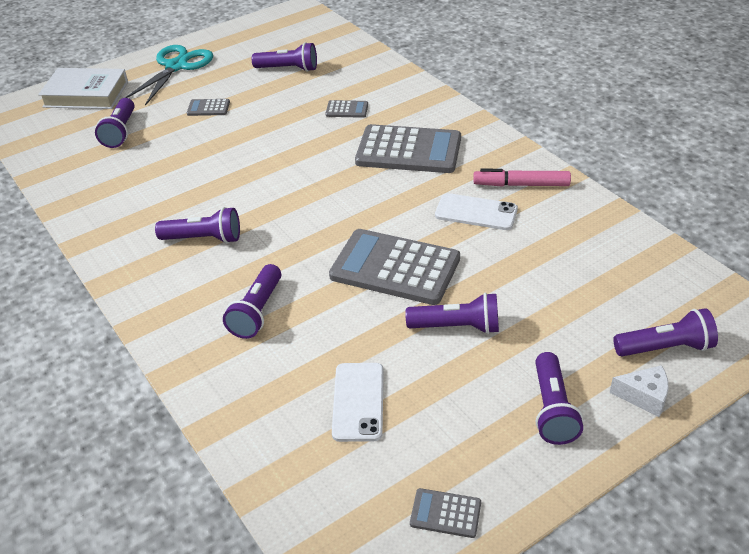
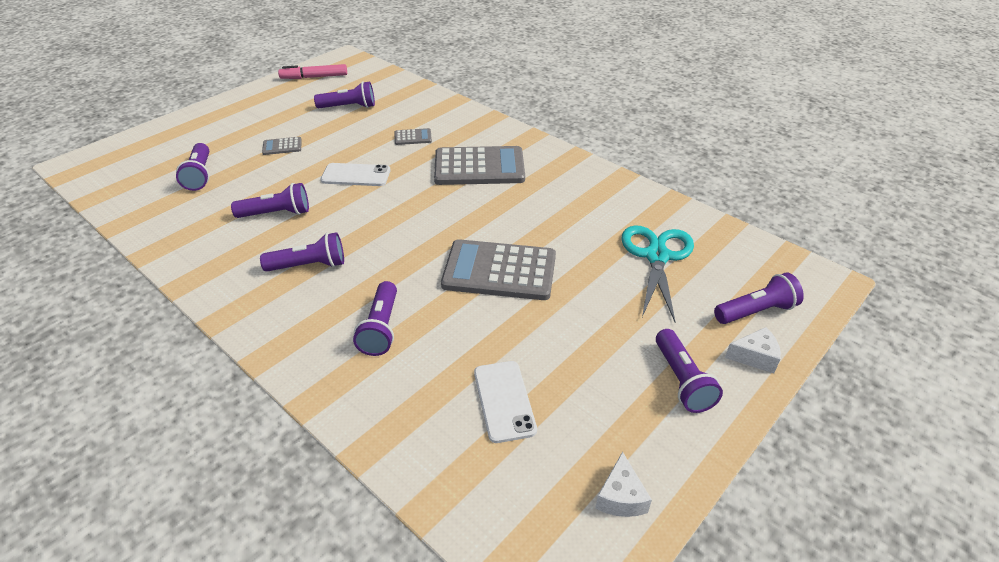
camera: 15 degrees left, 0 degrees up
(86, 94) = (156, 144): white book -> none
(176, 66) = (241, 112): turquoise scissors -> turquoise scissors (656, 256)
(445, 513) = (620, 497): grey calculator -> white cheese
(457, 327) = (572, 317): purple flashlight -> purple flashlight (277, 213)
(476, 212) = (555, 214): white phone -> white phone (356, 175)
(521, 185) = (586, 187): pink marker -> pink marker (314, 77)

